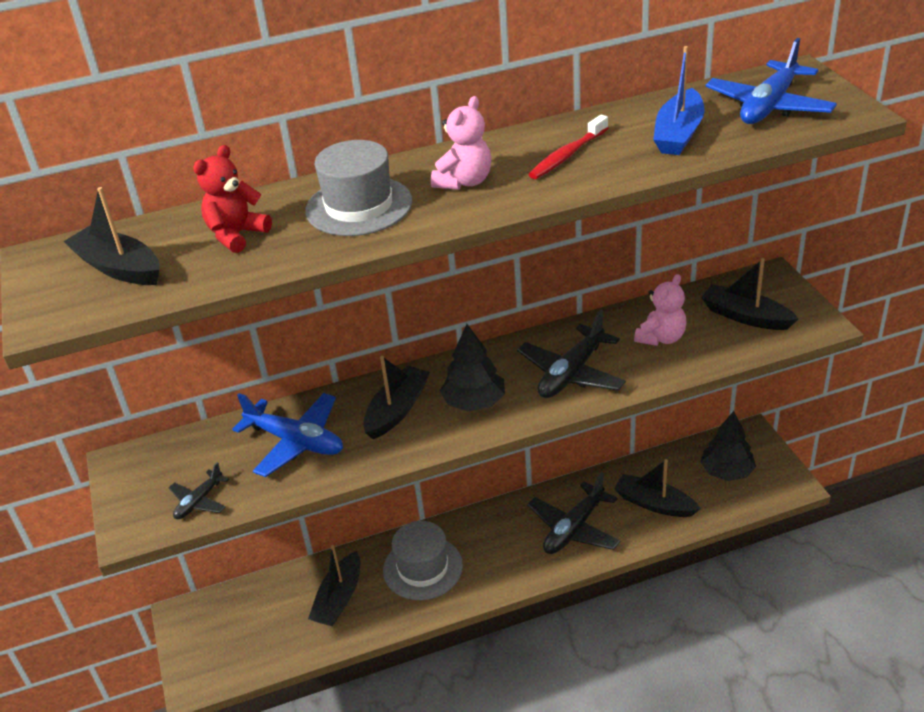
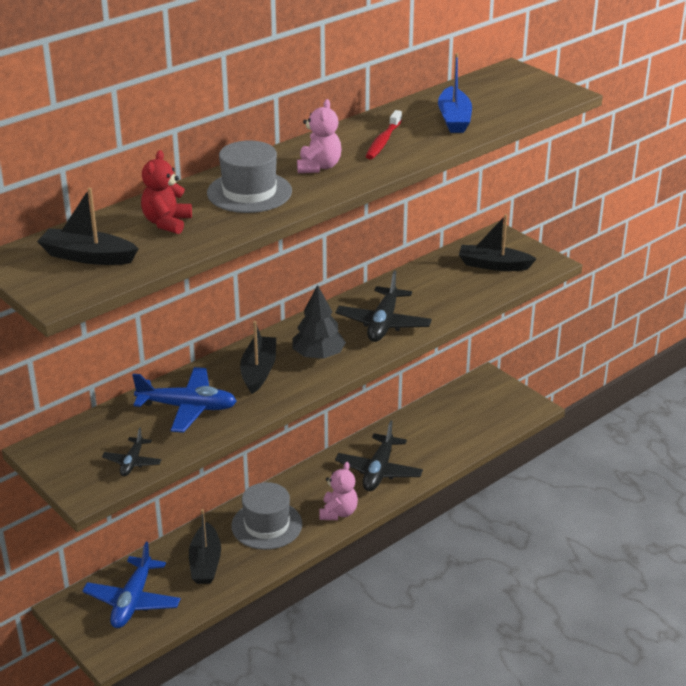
camera: 25 degrees left, 5 degrees down
(654, 504) = (434, 440): black boat -> none
(661, 338) = (438, 289): pink teddy bear -> pink teddy bear (338, 512)
(726, 471) = (480, 407): black tree -> none
(769, 106) = (505, 94): blue plane -> blue plane (133, 601)

